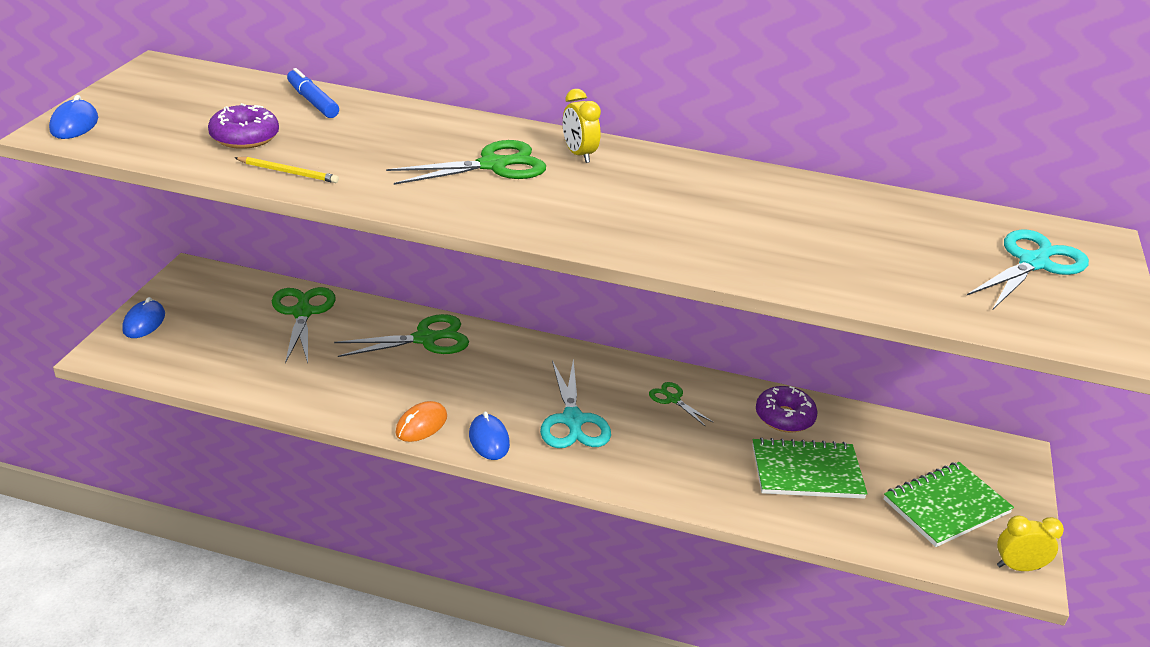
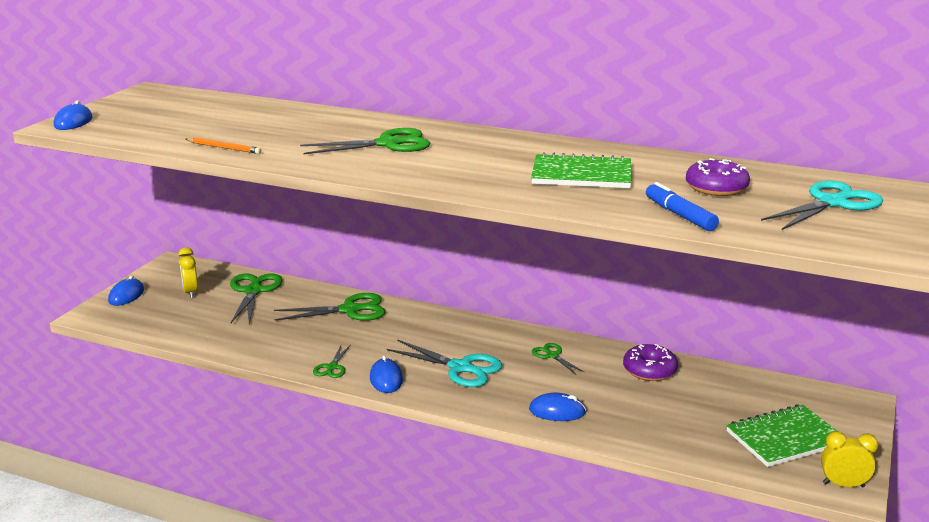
camera: 10 degrees right, 10 degrees down
(245, 137) = (198, 129): purple donut -> purple donut (716, 188)
(288, 172) = (224, 148): yellow pencil -> orange pencil
(312, 101) = (259, 108): blue marker -> blue marker (679, 215)
(421, 425) = (332, 367): orange mouse -> green scissors
(573, 421) = (461, 368): turquoise scissors -> turquoise scissors turned 60 degrees counterclockwise
(578, 155) = (461, 138): yellow clock -> yellow clock (190, 292)
(693, 479) = (557, 411): none -> blue mouse
(806, 471) = (660, 409): green notebook -> green notebook (581, 175)

